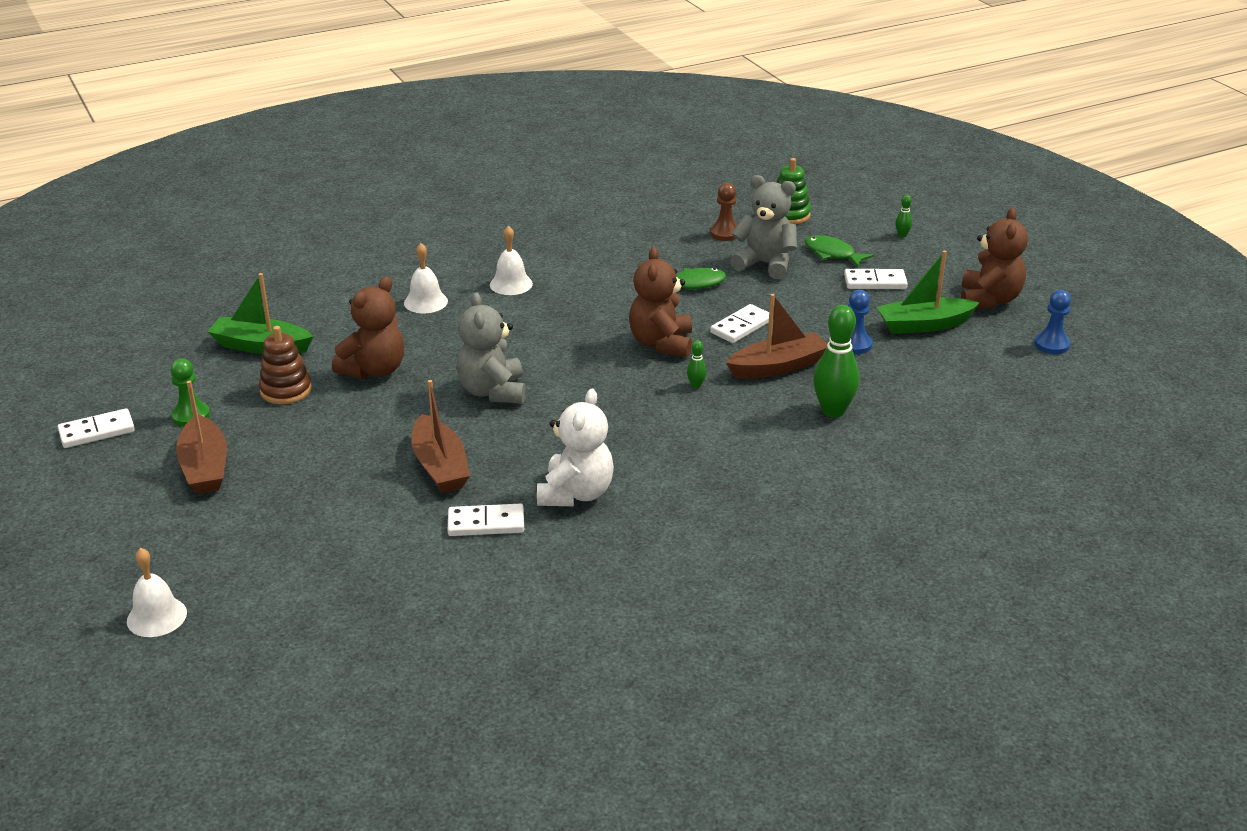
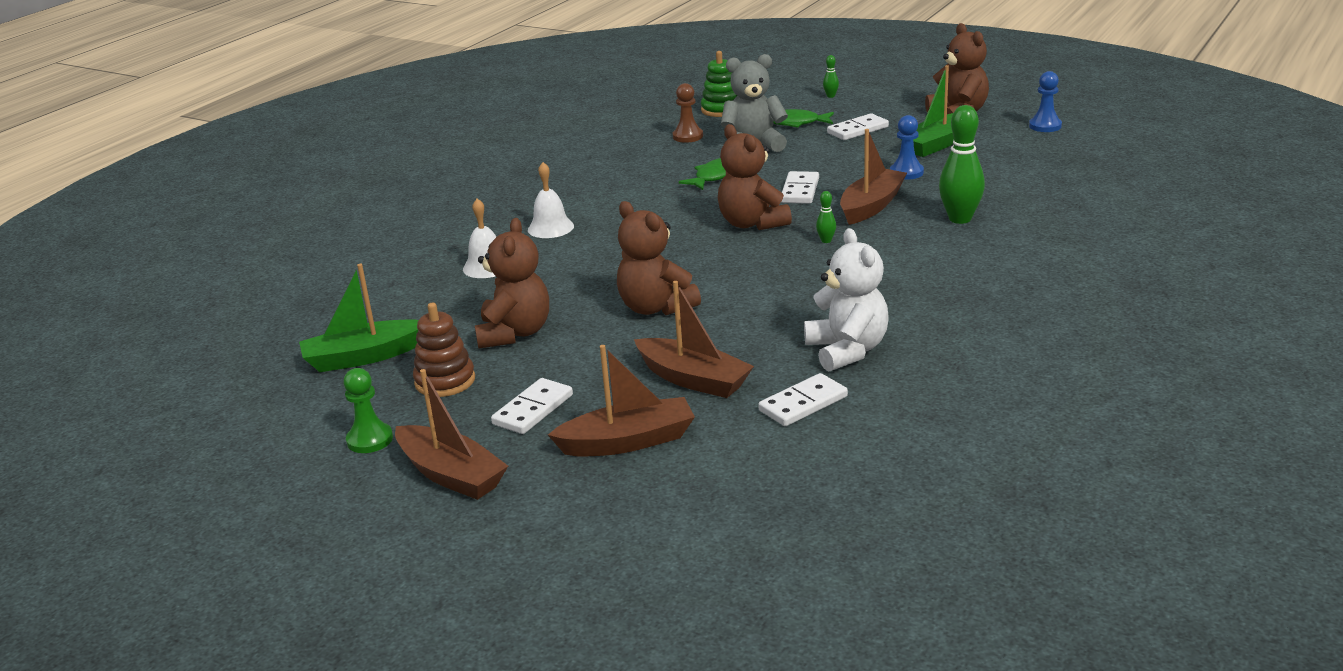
camera: 30 degrees left, 5 degrees down
(97, 431) = (276, 494): white domino -> white domino (533, 409)
(156, 617) = (591, 621): white bell -> none
(336, 496) = (627, 442): none -> brown boat
(493, 391) = (655, 308): grey teddy bear -> brown teddy bear

